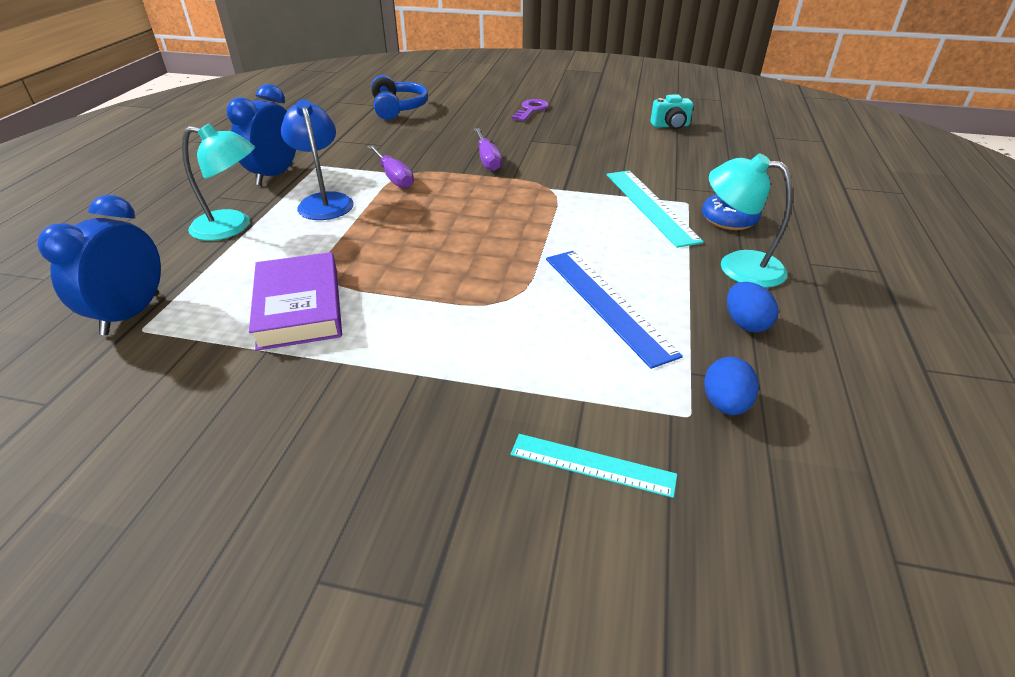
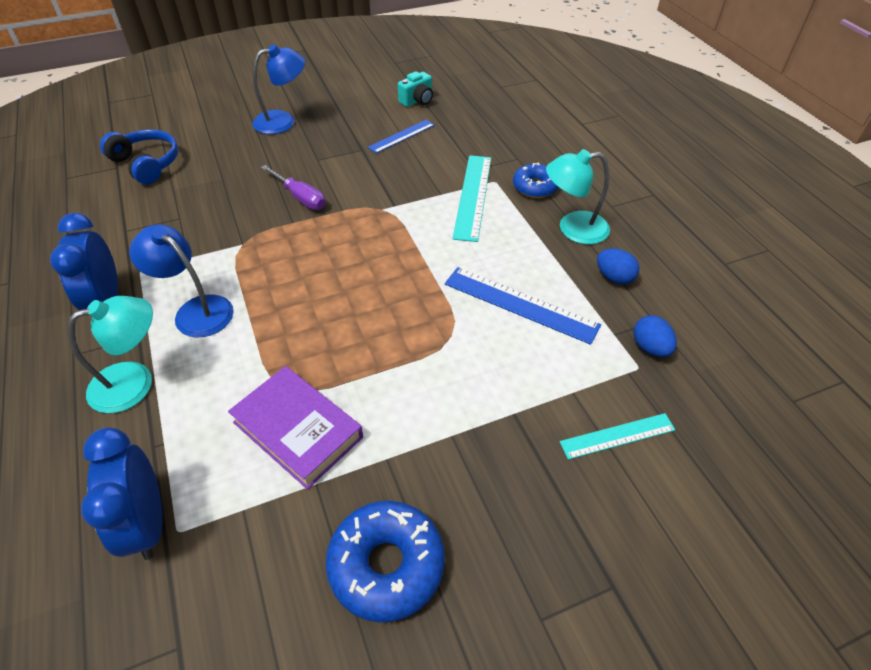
camera: 35 degrees left, 10 degrees up
(244, 441) = (386, 565): none -> blue donut
(394, 177) = (234, 253): purple screwdriver -> none
(531, 110) = (283, 121): purple key -> blue lamp
(626, 145) = (401, 136): none -> blue ruler
(650, 206) = (473, 196): turquoise ruler -> turquoise ruler turned 60 degrees clockwise

